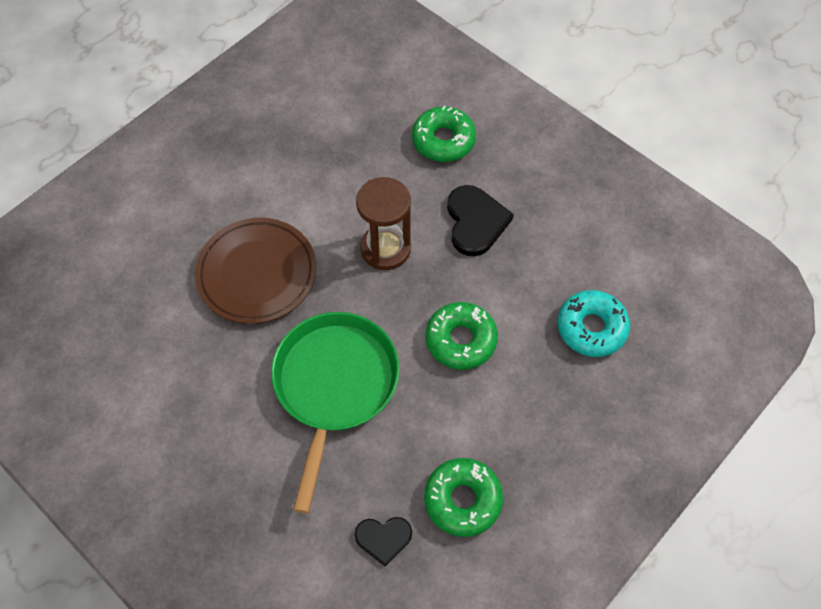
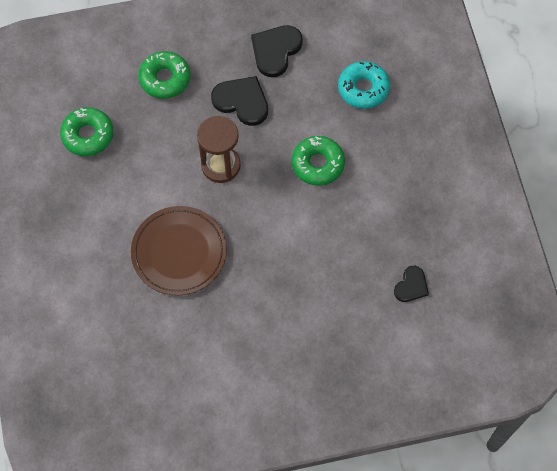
camera: 55 degrees left, 5 degrees up
(334, 385) = (295, 254): green pan -> none
(462, 500) = (418, 229): green donut -> green donut (88, 135)
(561, 215) = (275, 51): none -> black heart

